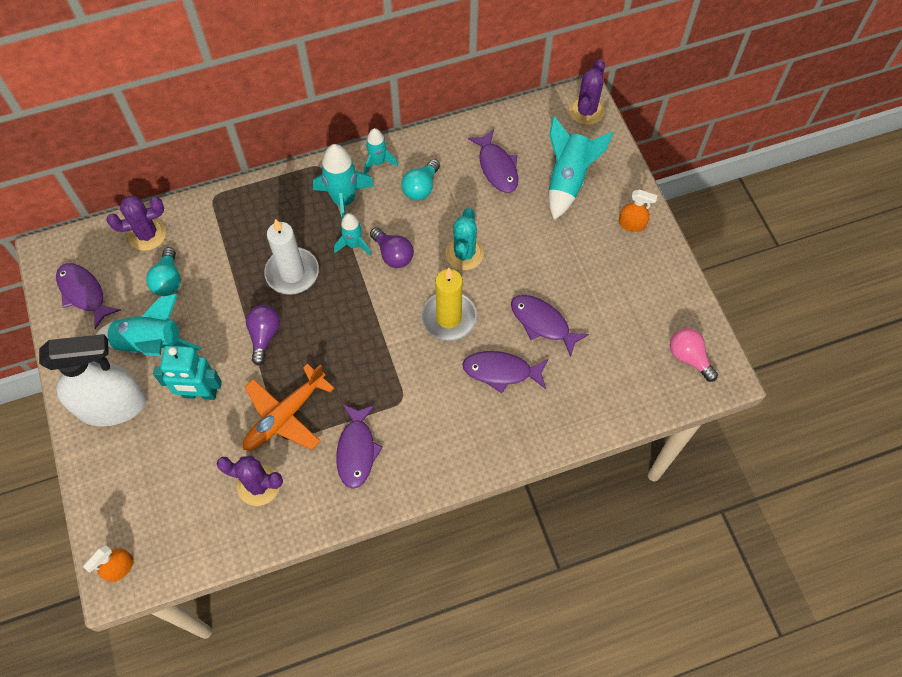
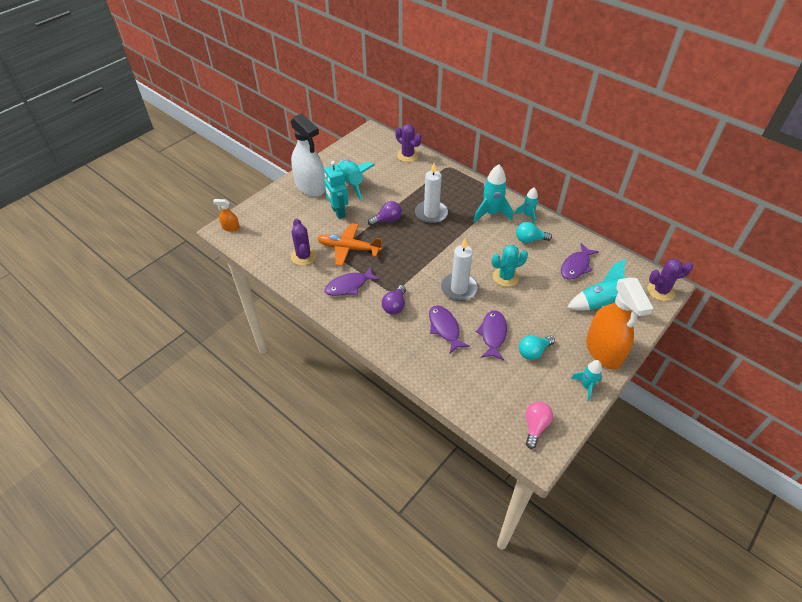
camera: 60 degrees right, 15 degrees down
(84, 293) = (360, 151): purple fish -> none
(168, 280) = (389, 173): turquoise light bulb -> turquoise light bulb (533, 352)
(354, 244) = (469, 229): turquoise rocket -> turquoise rocket (586, 386)
(393, 254) = (477, 247): purple light bulb -> purple light bulb (395, 306)
(449, 318) = (459, 289): yellow candle -> white candle
(632, 224) = (603, 351): orange spray bottle -> orange spray bottle, size x2.32

